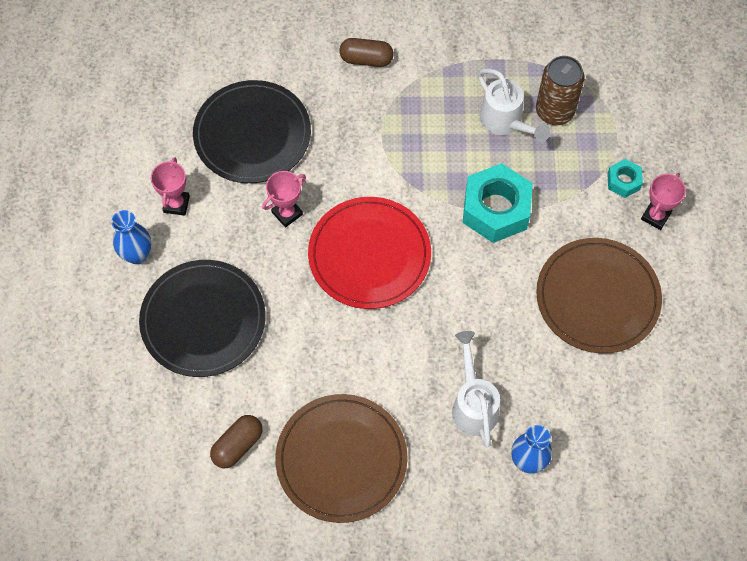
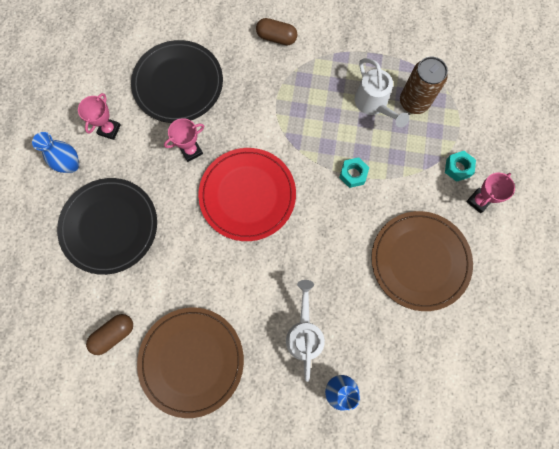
camera: 10 degrees right, 10 degrees up
(496, 209) = (353, 174): turquoise nut -> turquoise nut, size x0.50

